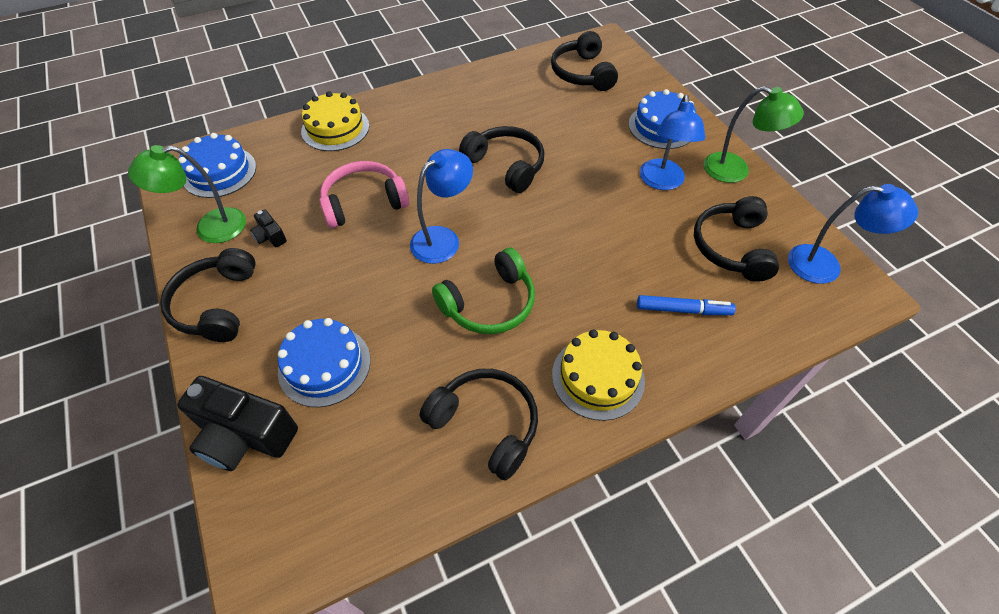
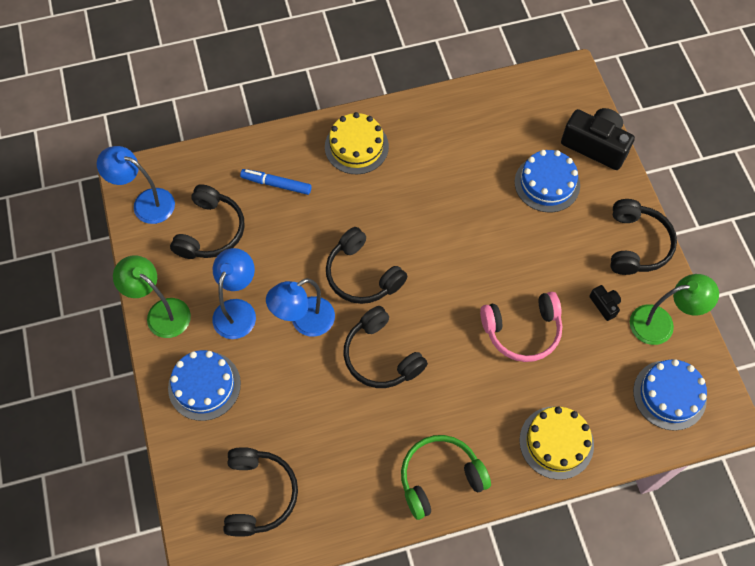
camera: 170 degrees left, 10 degrees up
(443, 239) = (452, 278): blue lamp -> blue lamp (304, 322)
(486, 424) = (438, 129): black headphones -> black headphones (362, 275)
(489, 304) = (422, 212): green headphones -> green headphones (439, 477)

